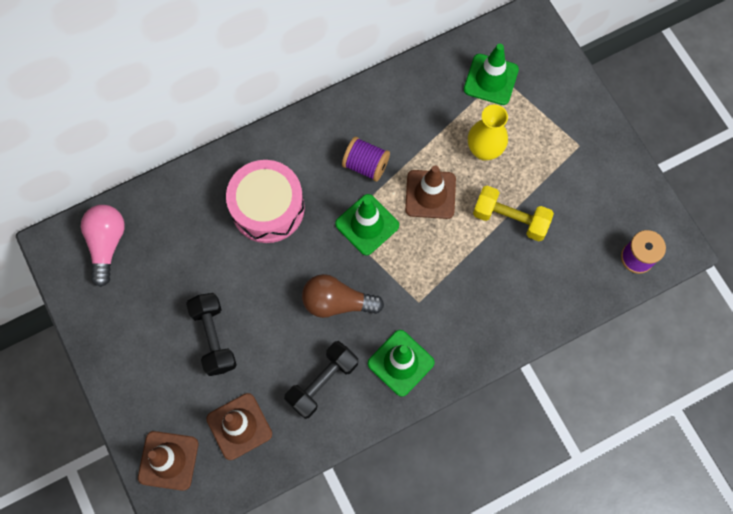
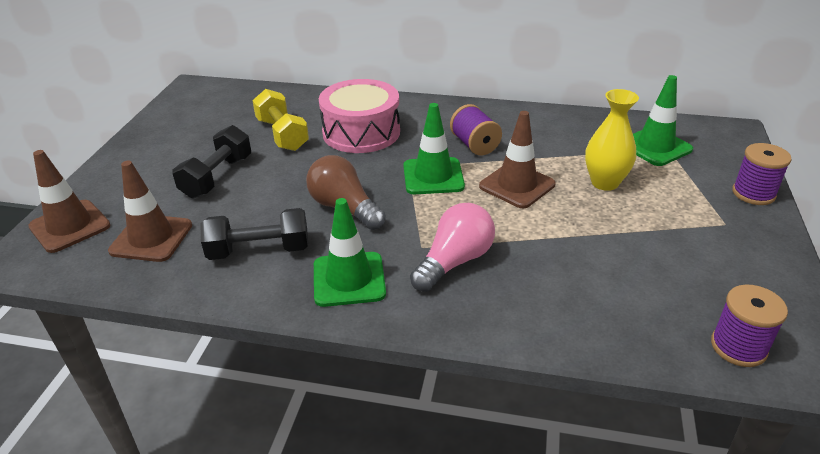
camera: 40 degrees right, 35 degrees down
(107, 244) = (223, 100): pink light bulb -> pink light bulb (454, 262)
(510, 219) = (588, 237): yellow dumbbell -> yellow dumbbell (282, 134)
(580, 98) = (753, 193): none -> purple spool

